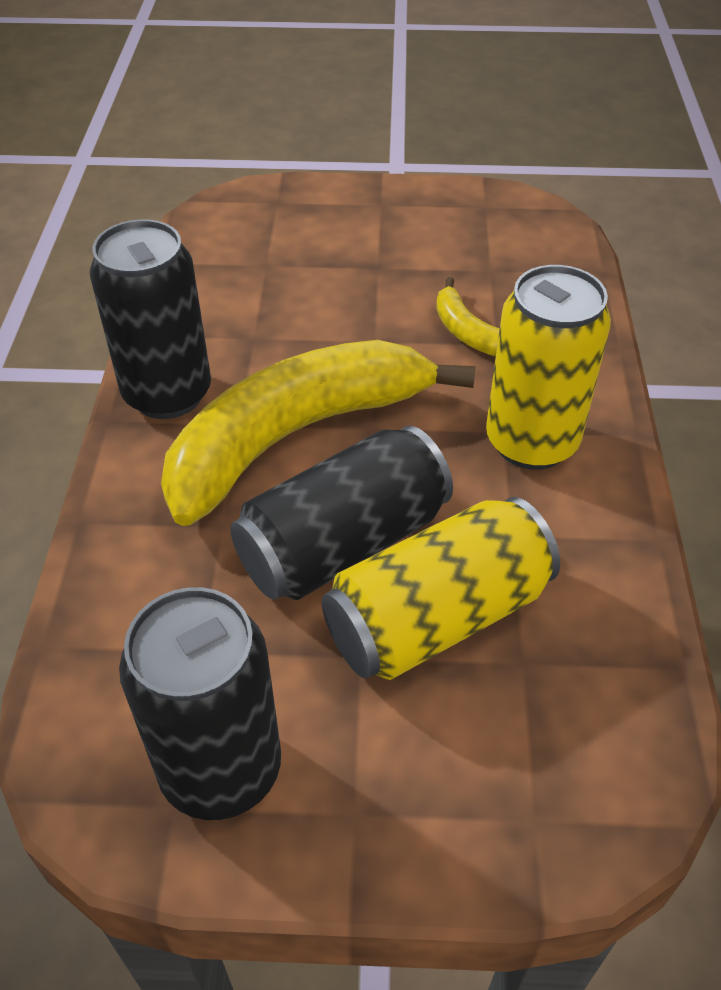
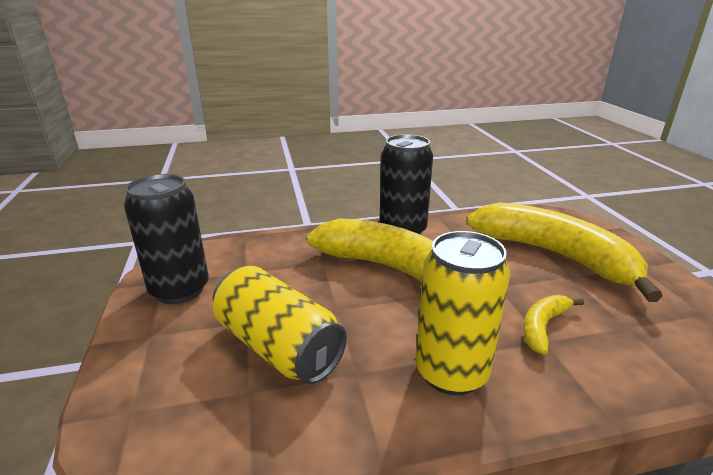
camera: 75 degrees right, 20 degrees down
(325, 259) = (555, 255): none -> yellow banana
(343, 543) = (323, 302): black can -> none

